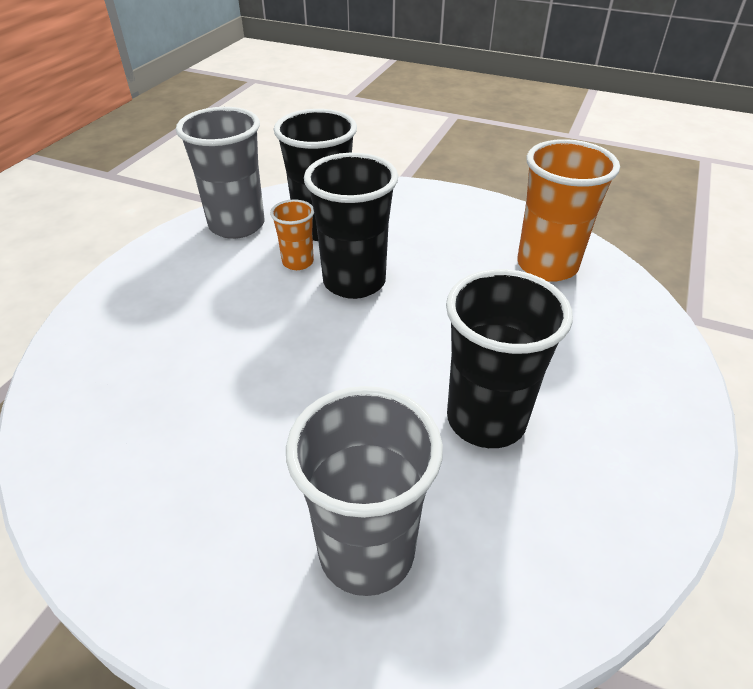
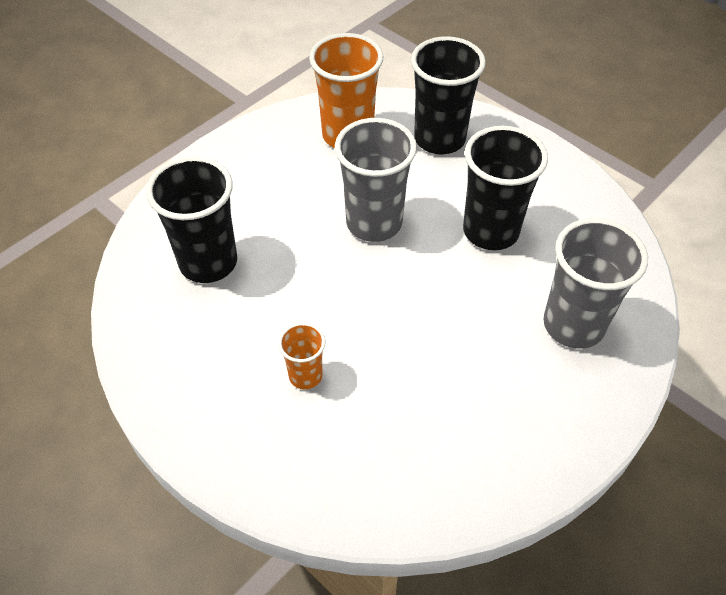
camera: 70 degrees left, 10 degrees up
(237, 225) = (160, 332): grey cup -> grey cup (374, 223)
(298, 262) = (255, 294): orange cup -> orange cup (305, 376)
(354, 282) = (306, 261): black cup -> black cup (439, 139)

